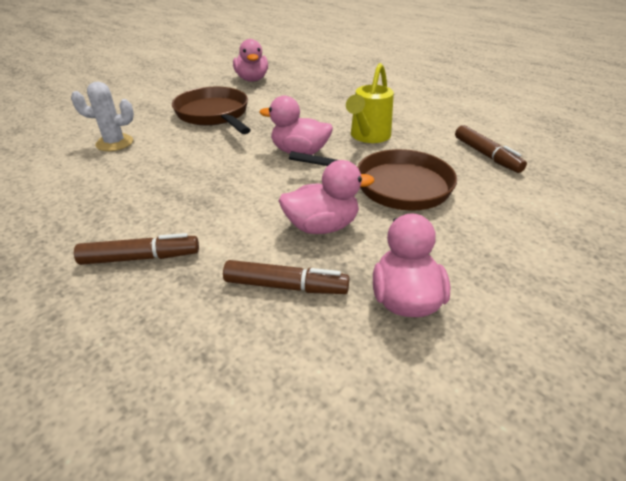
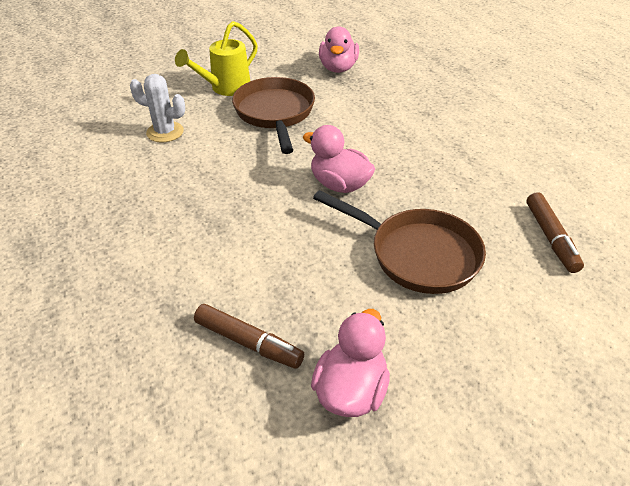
camera: 20 degrees right, 5 degrees up
(140, 258) = (138, 275): brown marker -> none
(322, 226) = (315, 285): pink duck -> none
(368, 136) = (426, 179): yellow watering can -> yellow watering can (226, 88)

